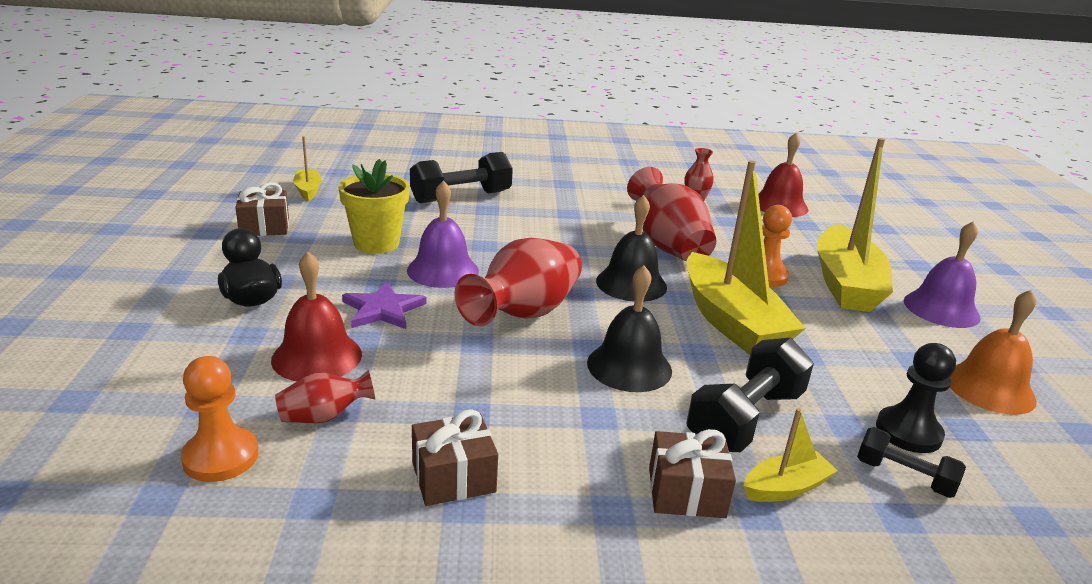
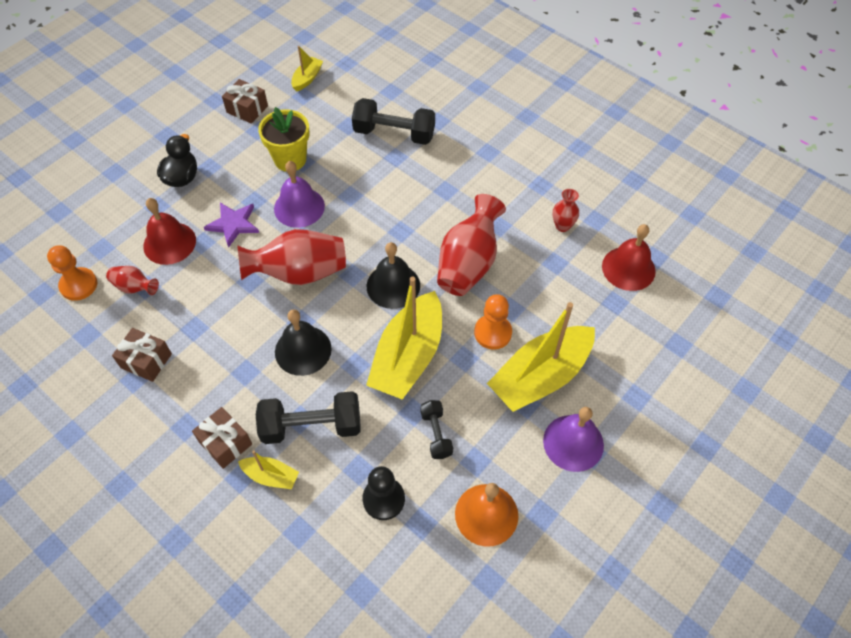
camera: 45 degrees right, 30 degrees up
(904, 476) = (336, 517): black dumbbell -> black dumbbell (436, 434)

